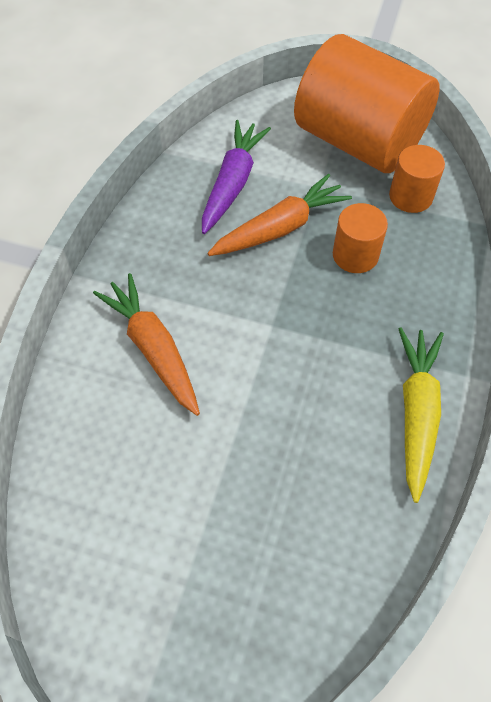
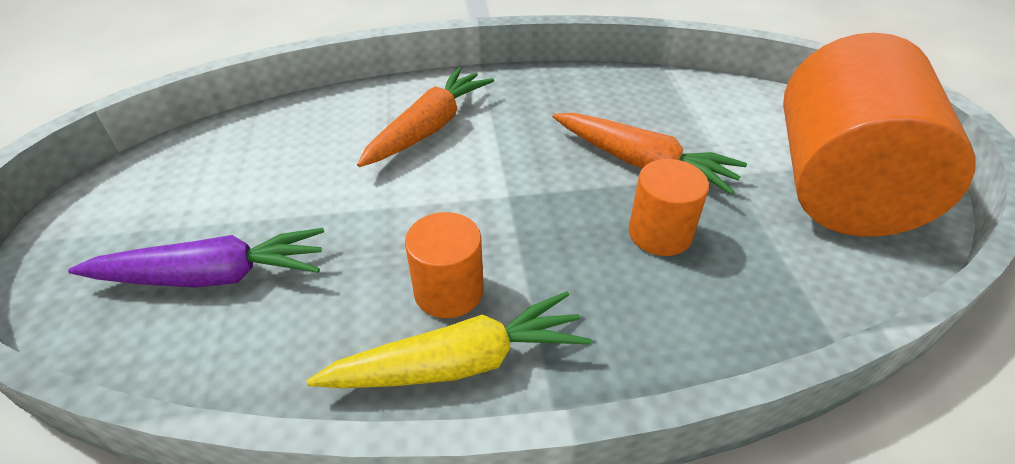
camera: 65 degrees right, 15 degrees down
(232, 183) = (668, 114): purple carrot -> purple carrot (212, 276)
(410, 196) = (806, 260): orange cylinder -> orange cylinder (448, 291)

